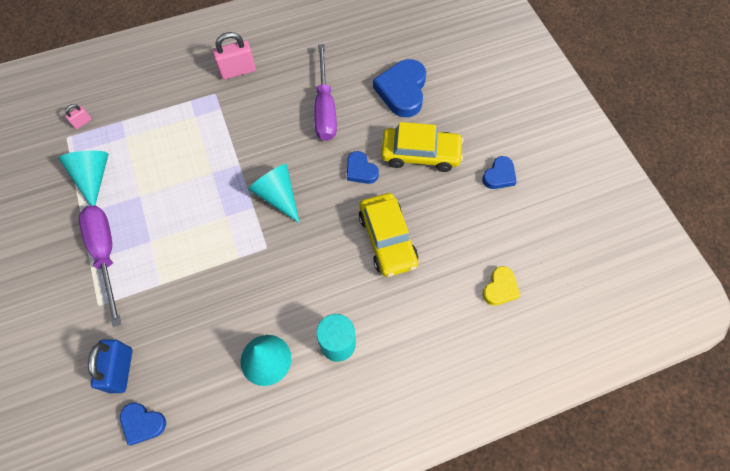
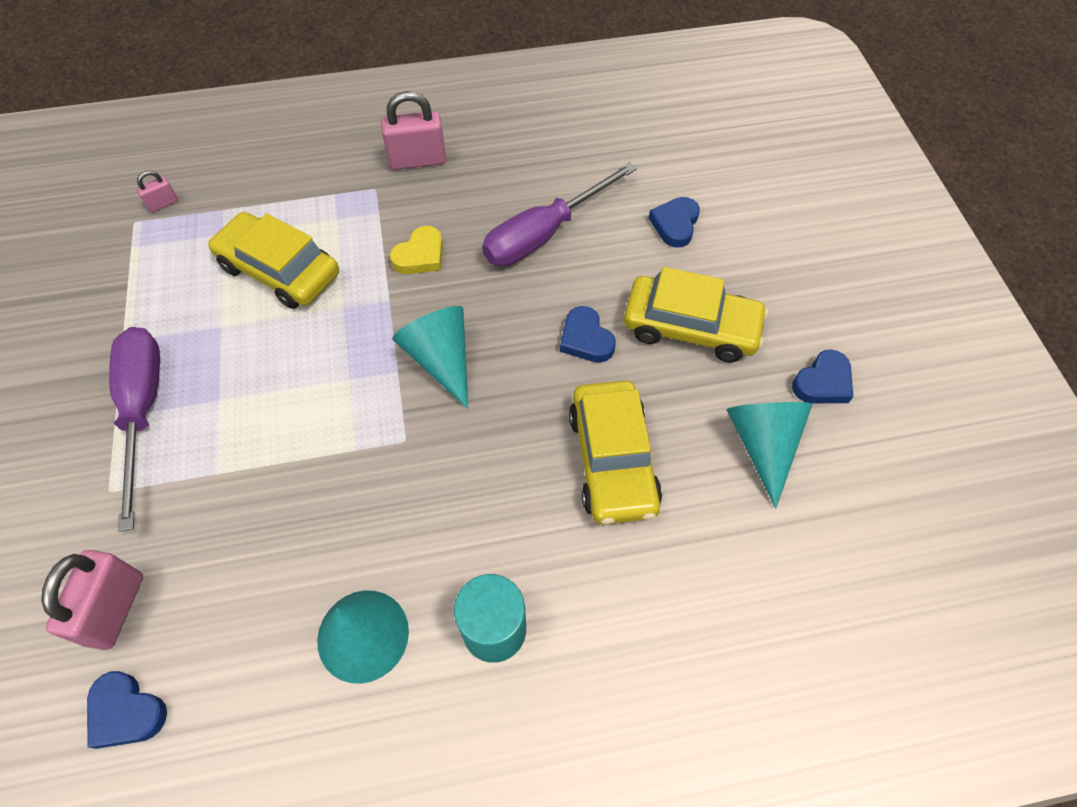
camera: 10 degrees right, 5 degrees down
(93, 178) = (157, 288): turquoise cone -> turquoise cone (763, 445)
(121, 370) = (115, 609): blue padlock -> pink padlock
(167, 155) = (279, 270): none -> yellow car
(325, 108) = (544, 234): purple screwdriver -> purple screwdriver turned 45 degrees clockwise
(402, 91) = (675, 224): blue heart -> blue heart, size x0.56
(500, 288) = (802, 579): yellow heart -> yellow heart (420, 255)

